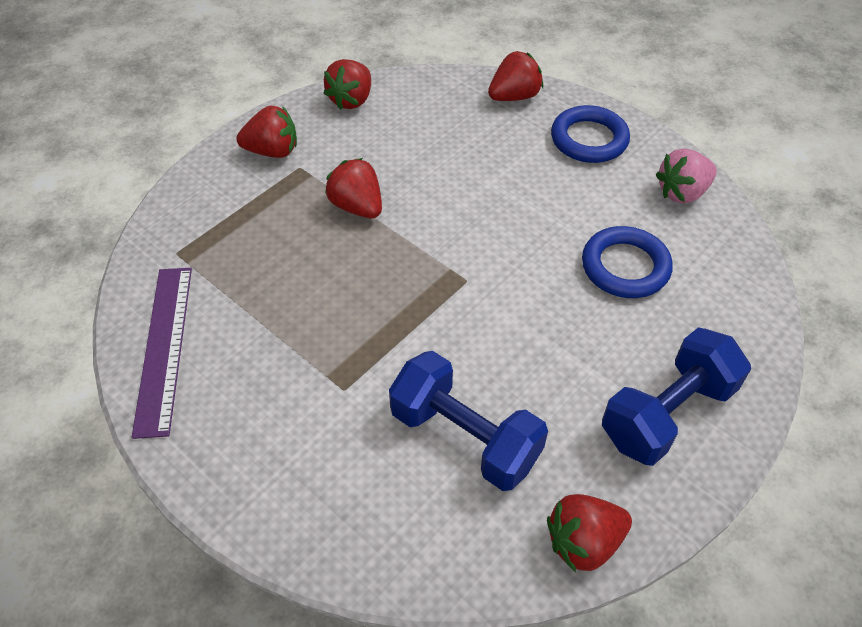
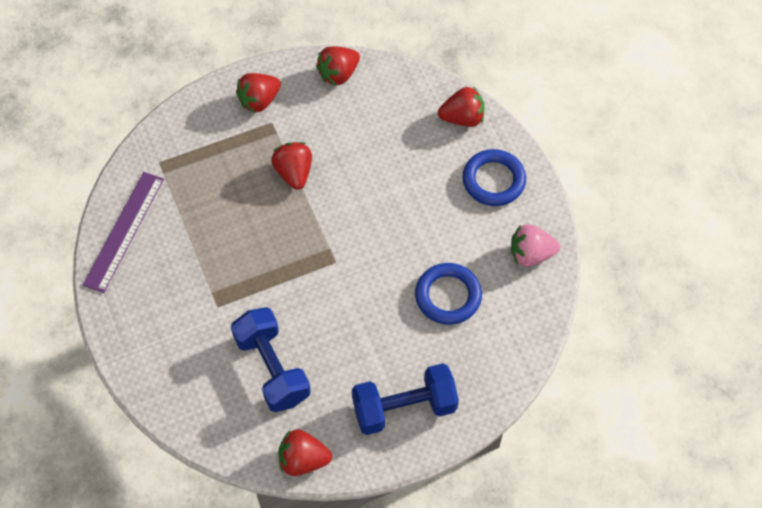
camera: 25 degrees right, 10 degrees up
(272, 151) = (259, 101): red strawberry -> red strawberry turned 120 degrees clockwise

